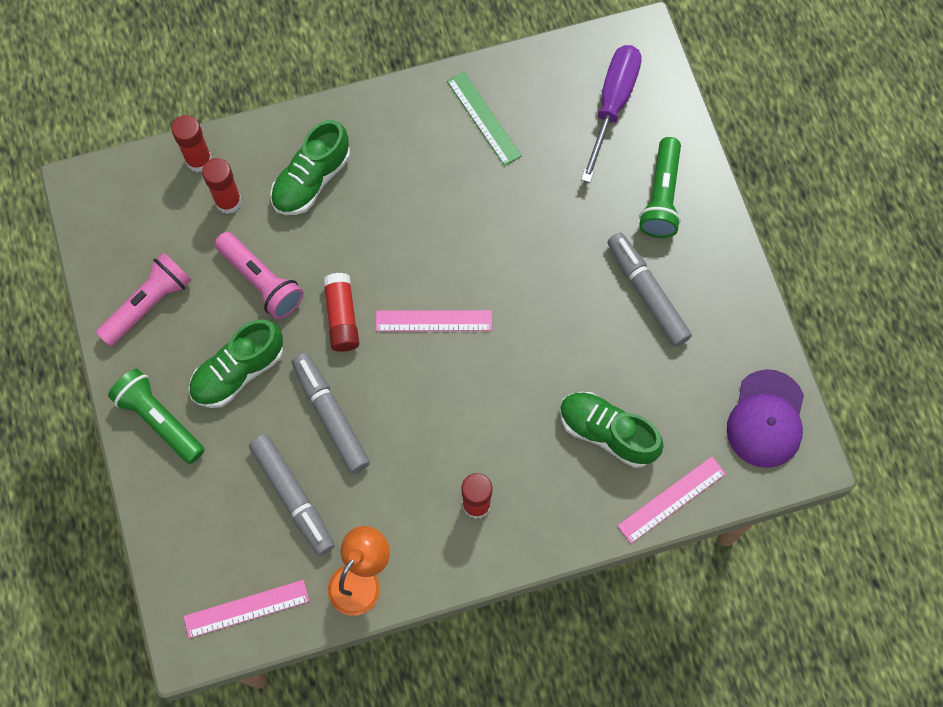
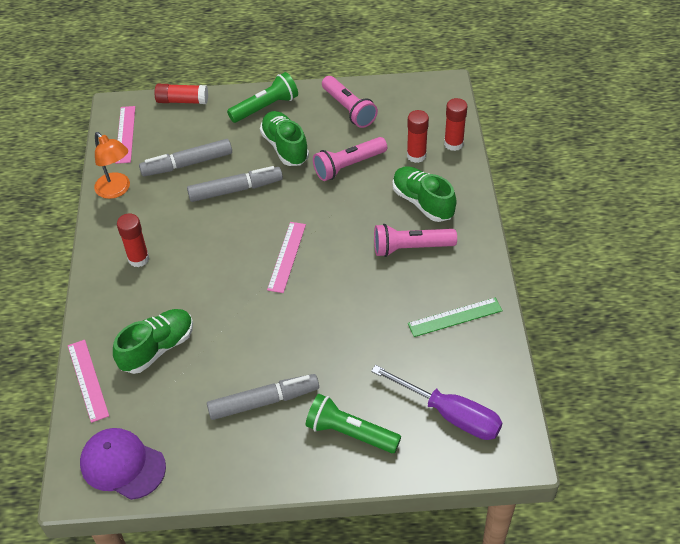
camera: 105 degrees right, 20 degrees down
(342, 317) = (307, 205): red glue stick -> red glue stick (182, 101)
(390, 181) = (411, 248): none -> pink flashlight

